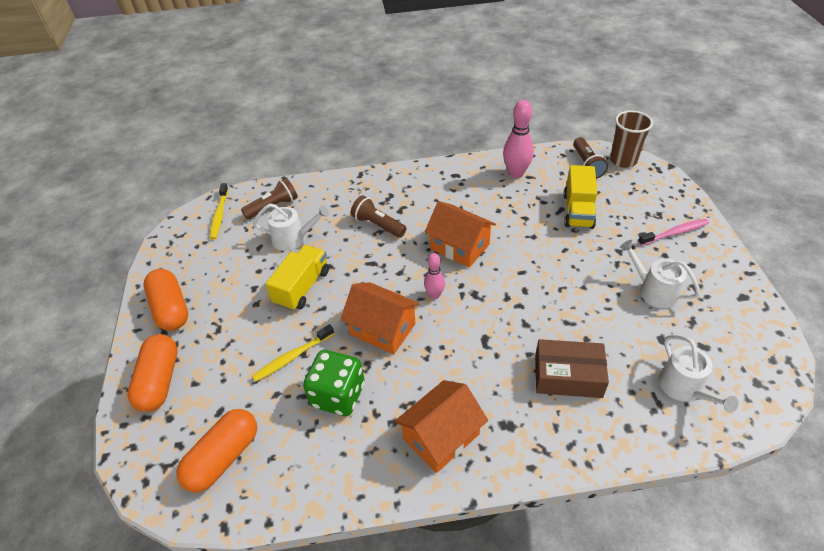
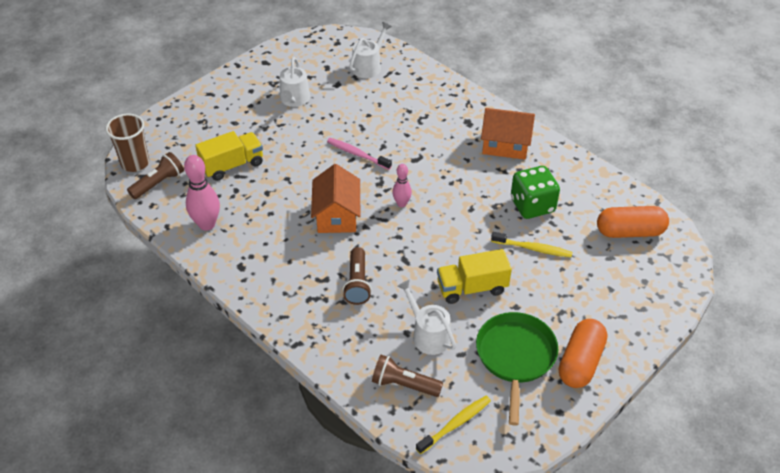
camera: 130 degrees left, 0 degrees up
(159, 381) = (632, 311): orange capsule -> none
(221, 274) = (515, 356): none -> green pan
(382, 329) = (460, 215): orange house -> none
(568, 376) = (407, 112): brown box -> none
(674, 233) = (219, 107): pink toothbrush -> pink toothbrush (357, 154)

